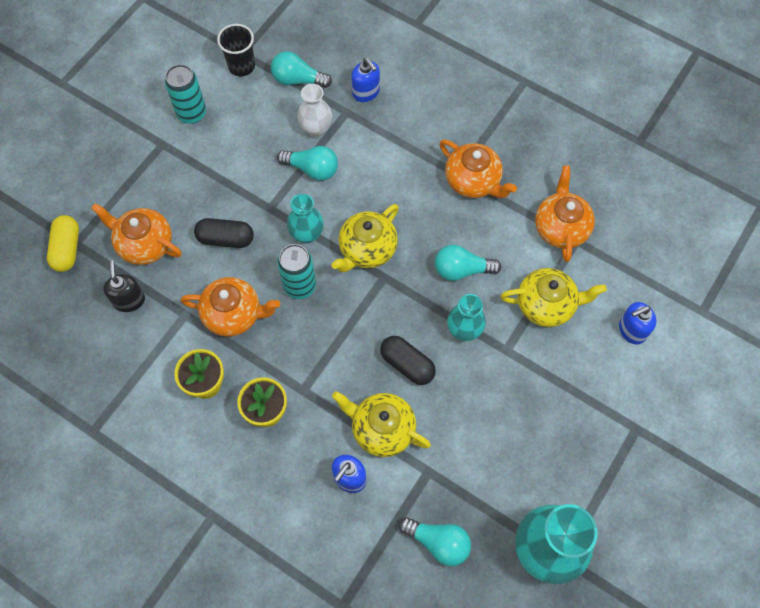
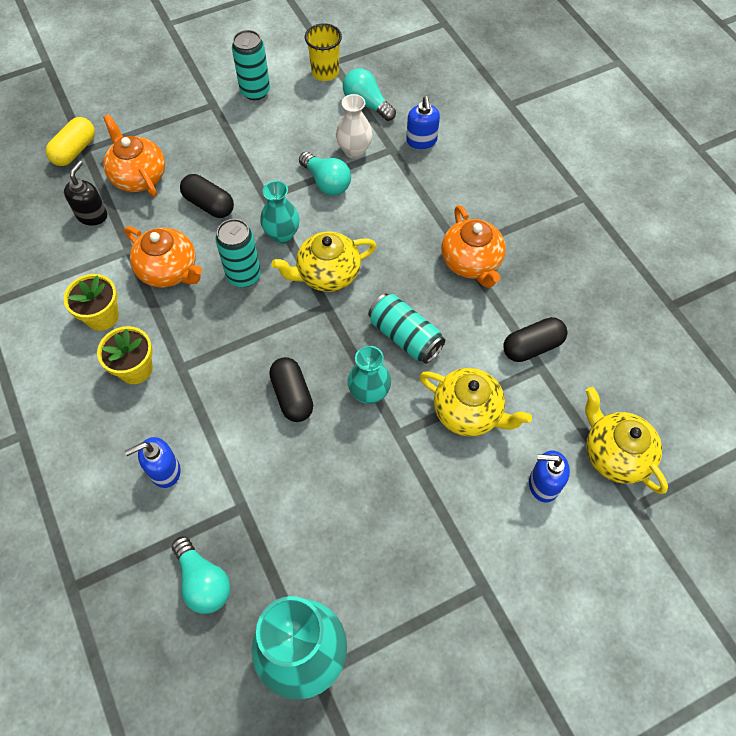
camera: 30 degrees right, 5 degrees down
(241, 66) = (325, 72): black cup -> yellow cup
(382, 429) = (226, 442): yellow teapot -> yellow teapot (615, 454)
(461, 270) = (405, 337): turquoise light bulb -> turquoise can
(560, 227) = (532, 347): orange teapot -> black capsule

